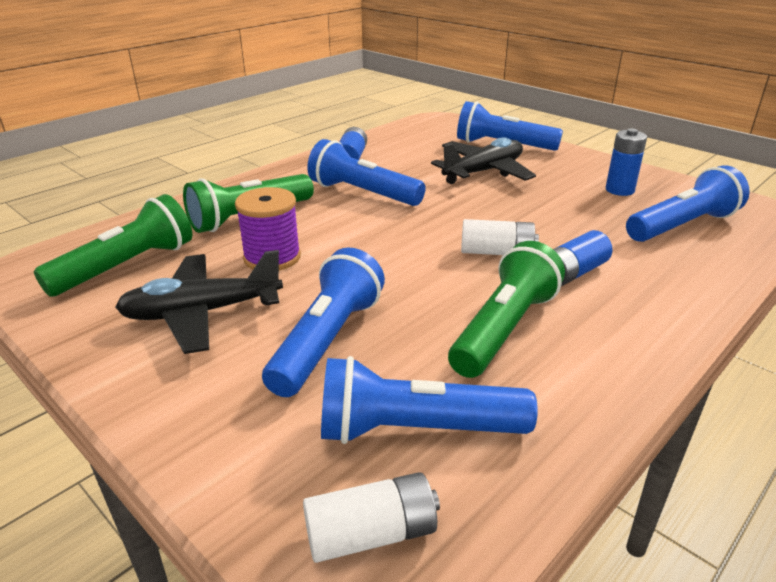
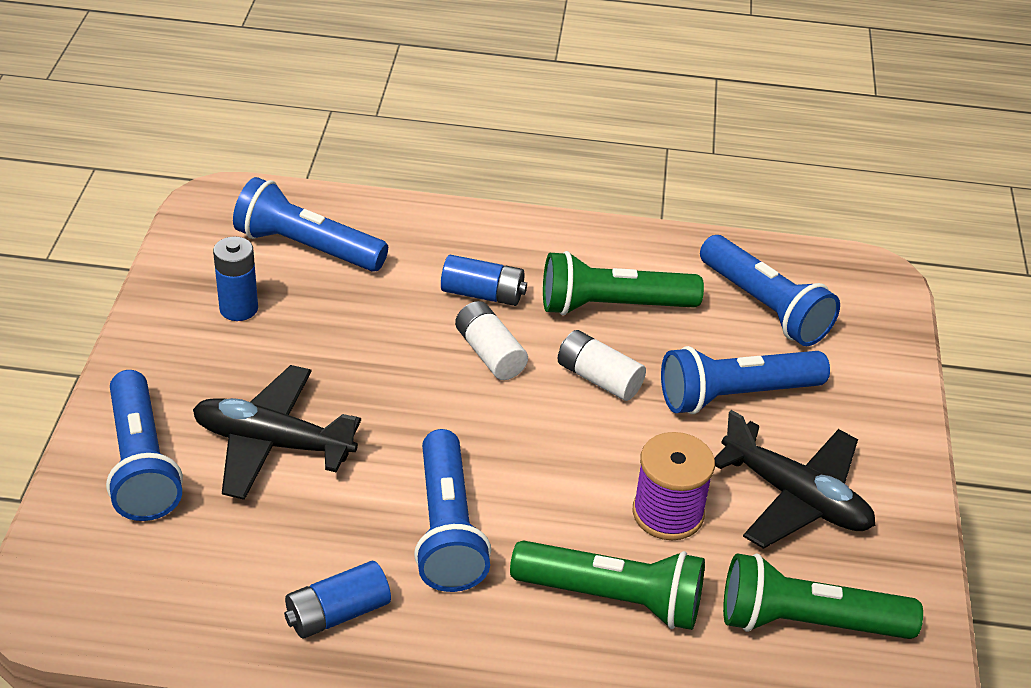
camera: 130 degrees left, 10 degrees up
(371, 534) = (850, 291): white battery -> white battery (598, 378)

